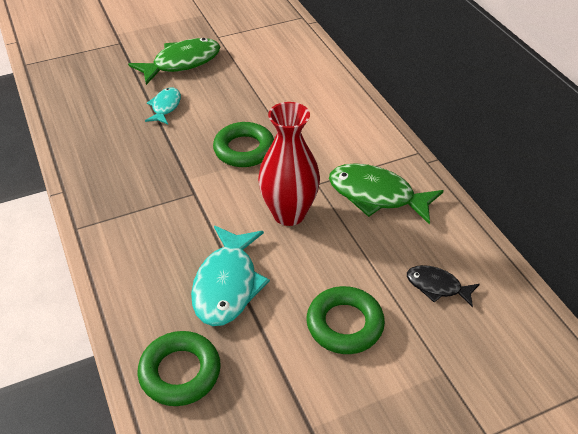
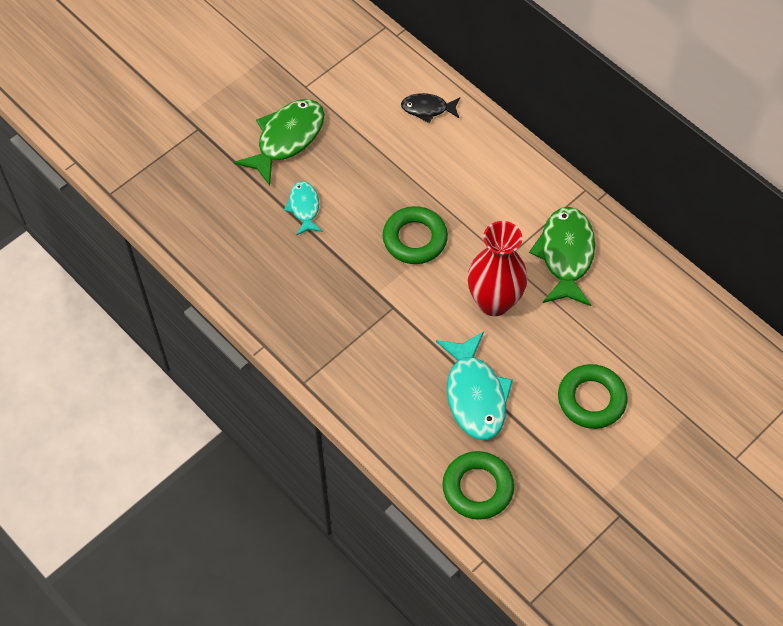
camera: 20 degrees left, 15 degrees up
(376, 195) = (565, 255): green fish -> green fish turned 90 degrees clockwise
(437, 286) = (654, 337): black fish -> black fish (427, 109)

